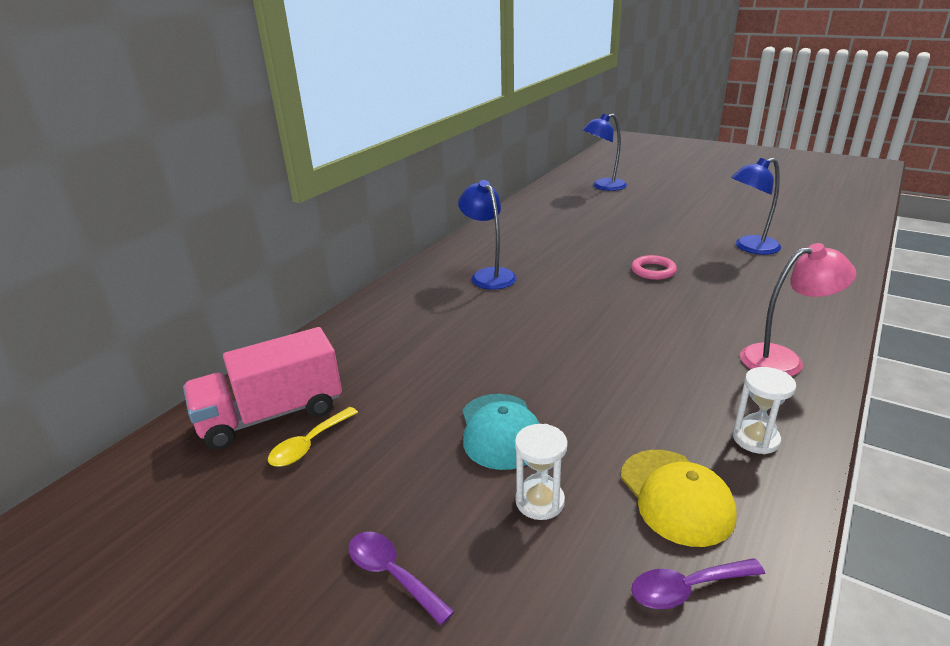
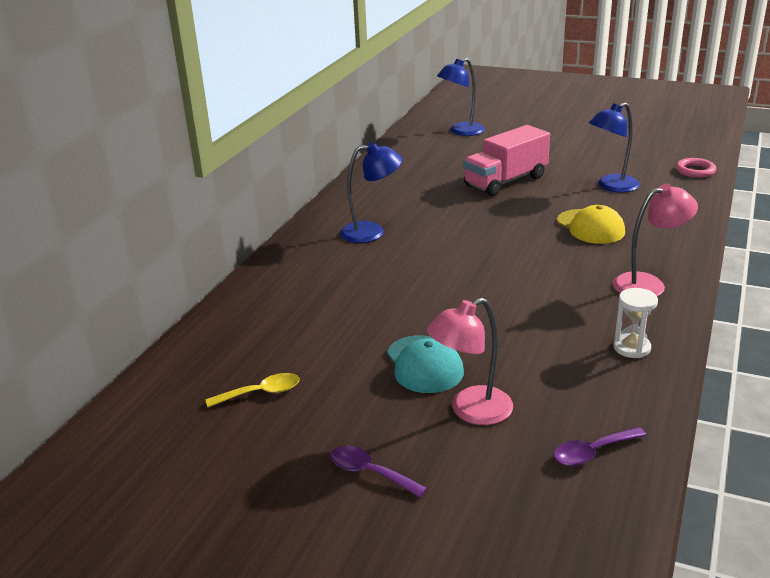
camera: 10 degrees left, 0 degrees up
(271, 415) = (215, 374): pink truck -> pink truck (505, 181)
(309, 444) = (261, 393): yellow spoon -> yellow spoon turned 135 degrees counterclockwise
(488, 275) = (372, 232): blue lamp -> blue lamp turned 120 degrees clockwise
(539, 501) = (471, 411): white hourglass -> pink lamp
(653, 271) = (526, 215): pink ring -> pink ring (695, 171)
(676, 496) = (576, 395): yellow cap -> yellow cap (590, 227)

